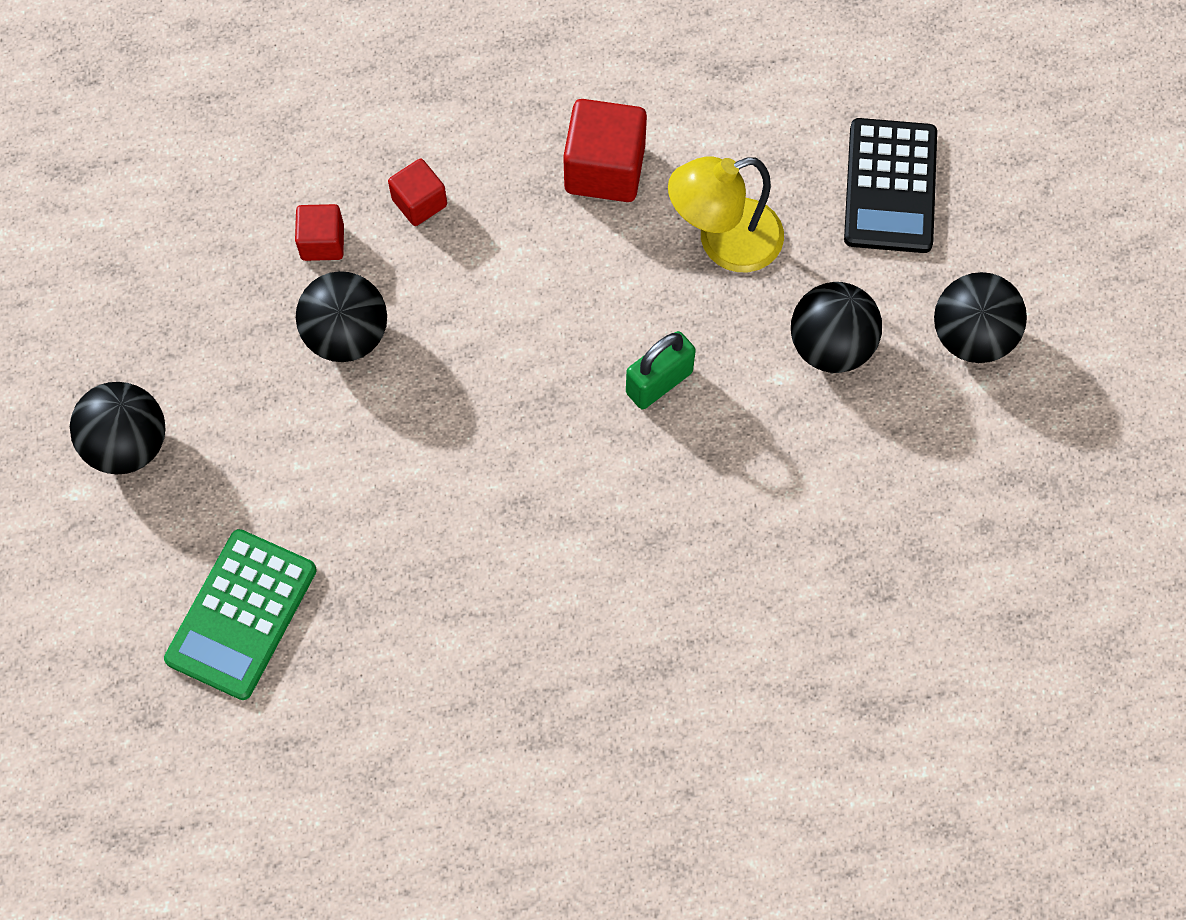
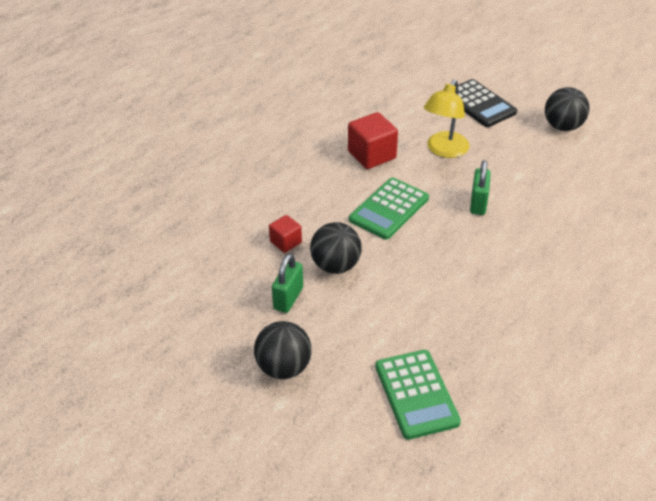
camera: 40 degrees left, 25 degrees down
(235, 341) = (288, 298): none -> green padlock
(419, 202) = (311, 206): red cube -> none
(520, 292) = (389, 209): none -> green calculator
(830, 345) = (522, 156): black ball -> none

